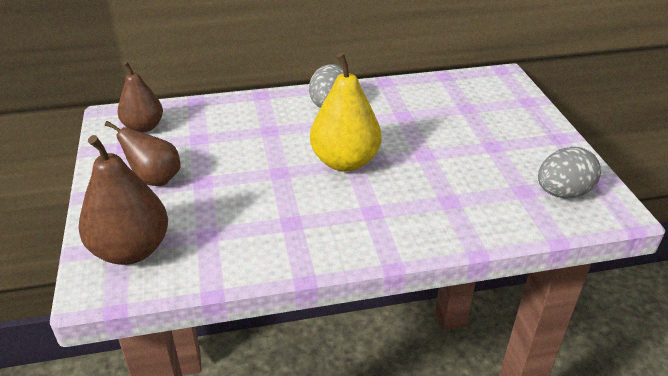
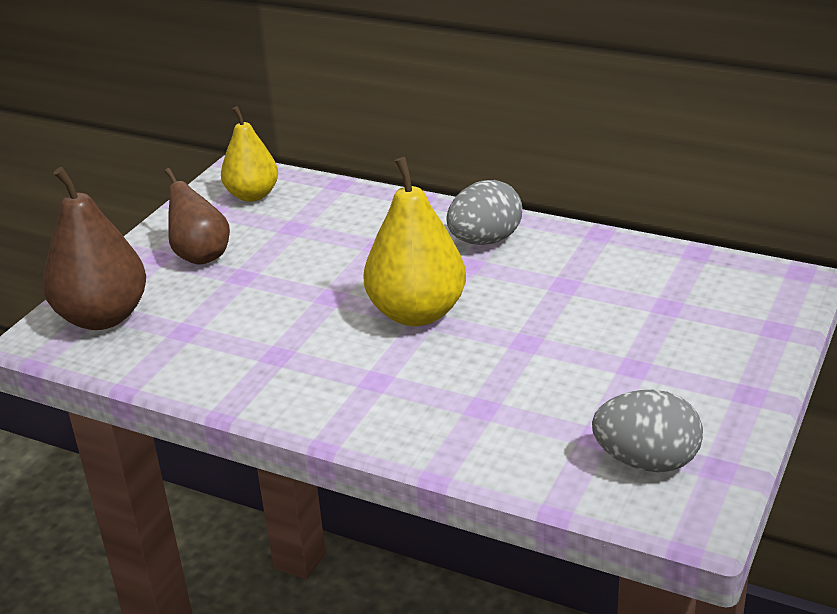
camera: 40 degrees right, 5 degrees down
(143, 127) = (252, 195): brown pear -> yellow pear

